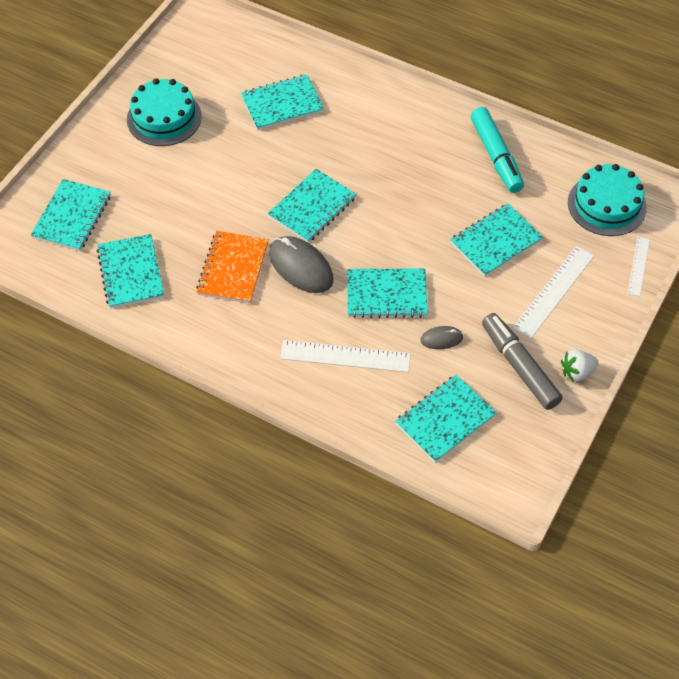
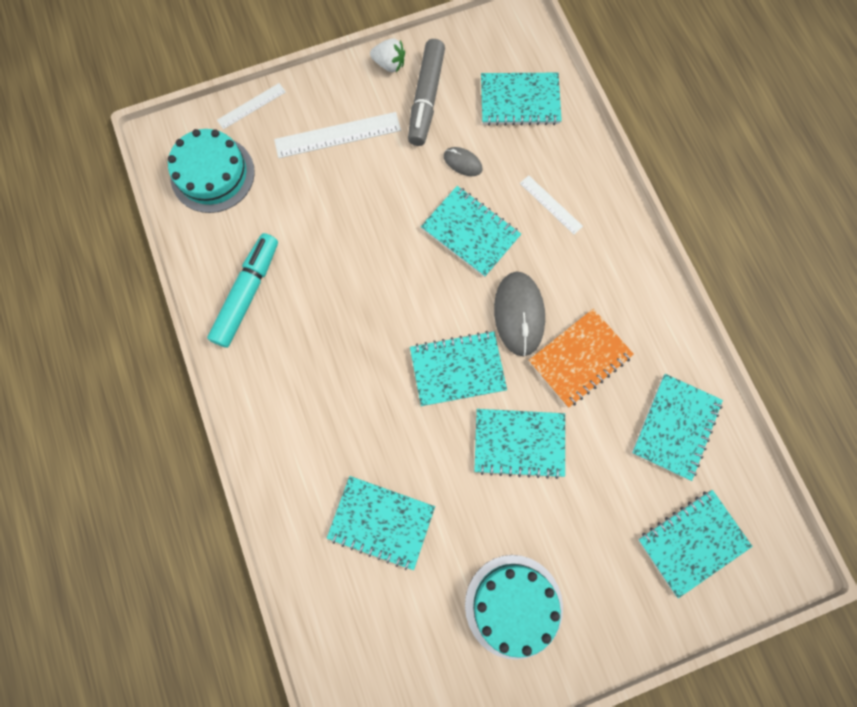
camera: 140 degrees left, 20 degrees up
(345, 356) = (551, 204): white ruler -> white ruler, size x0.59
(496, 242) = (336, 211): turquoise notebook -> turquoise notebook (519, 443)

